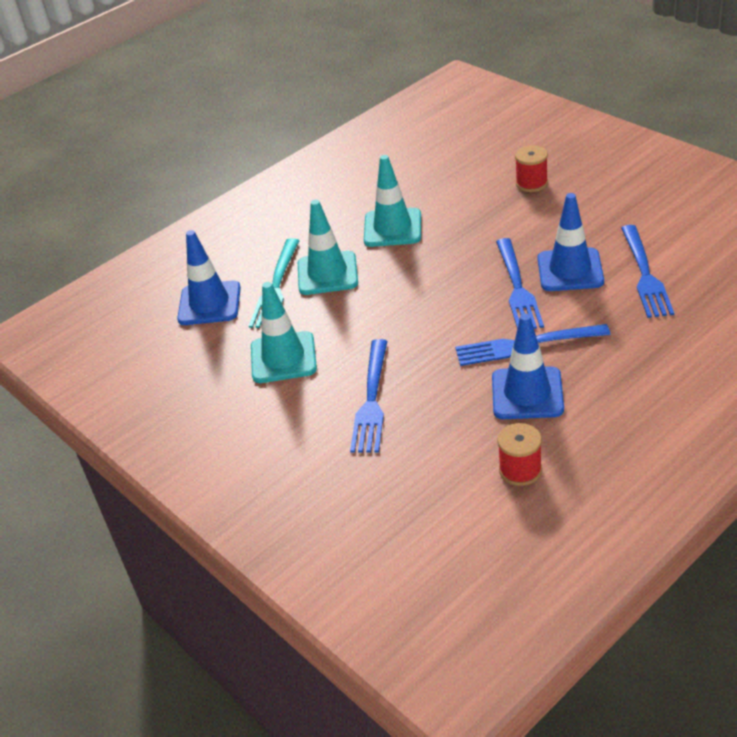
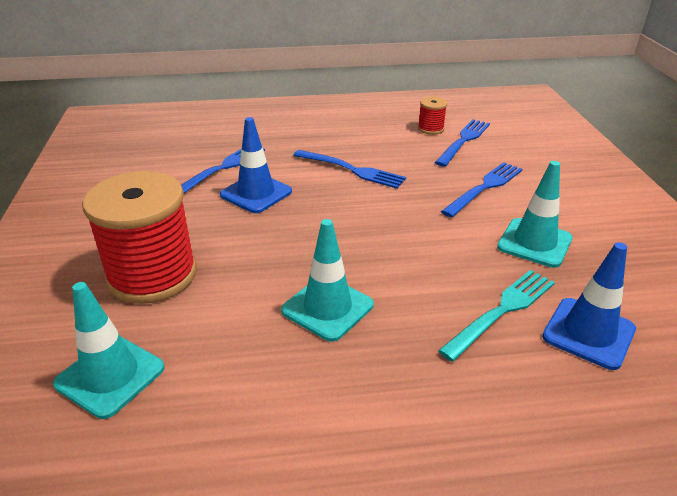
camera: 150 degrees left, 5 degrees down
(327, 273) = (438, 296): turquoise traffic cone -> turquoise traffic cone (110, 376)
(518, 288) = (305, 201): blue fork -> blue fork (463, 140)
(527, 393) = (385, 151): blue traffic cone -> none
(531, 183) = (152, 275): red spool -> red spool, size x2.27

